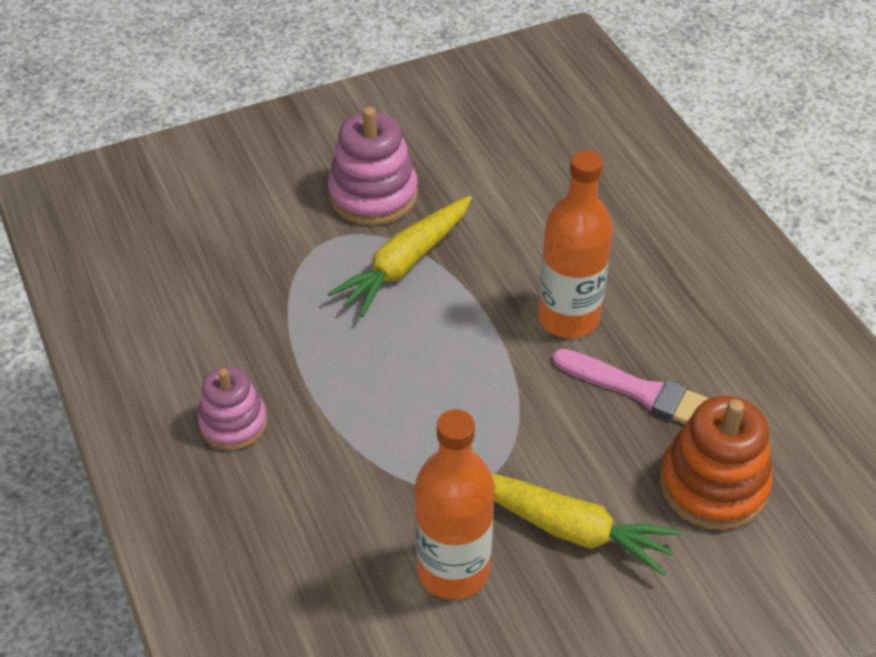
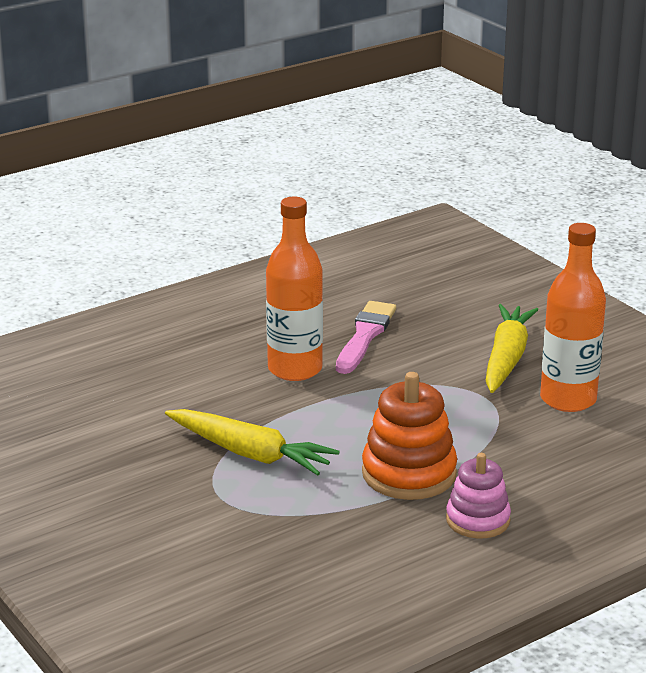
camera: 100 degrees left, 20 degrees down
(373, 195) = (154, 483): pink stacking toy -> none
(713, 484) = (441, 307): orange stacking toy -> orange stacking toy (409, 473)

